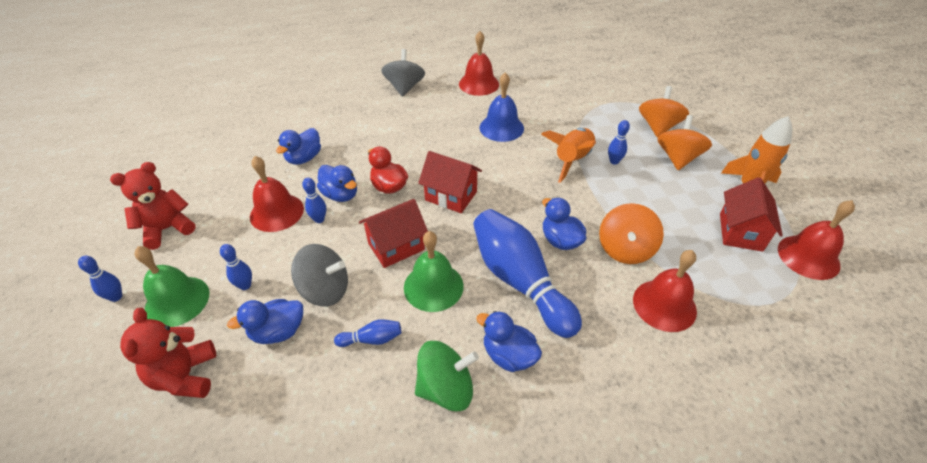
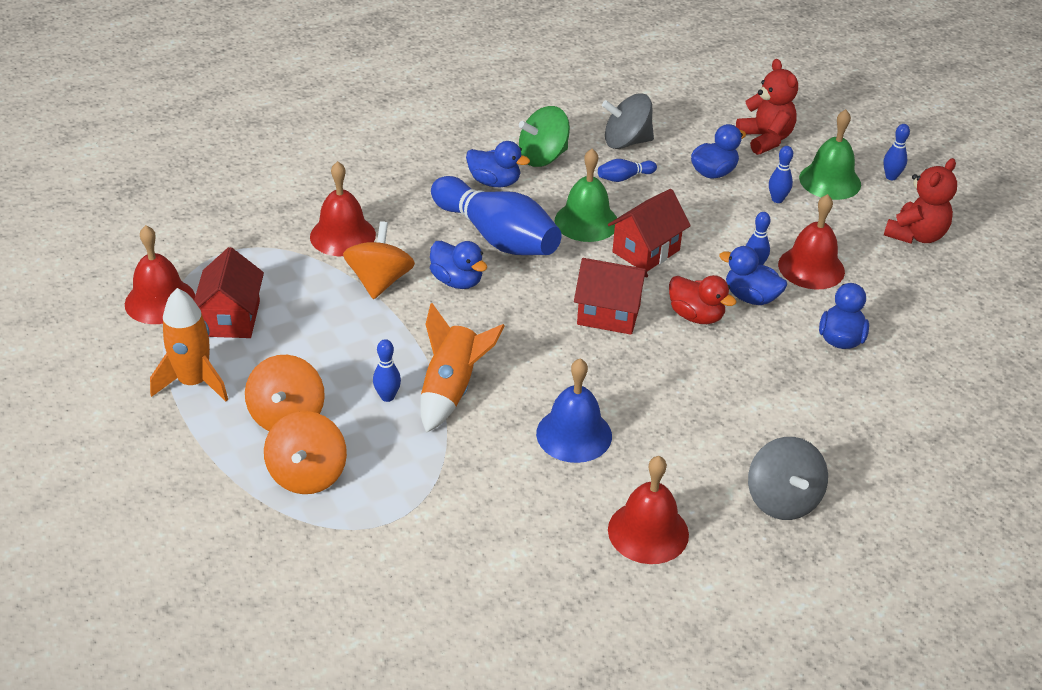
camera: 165 degrees right, 5 degrees down
(325, 290) = (694, 206): grey spinning top -> grey spinning top (626, 142)

